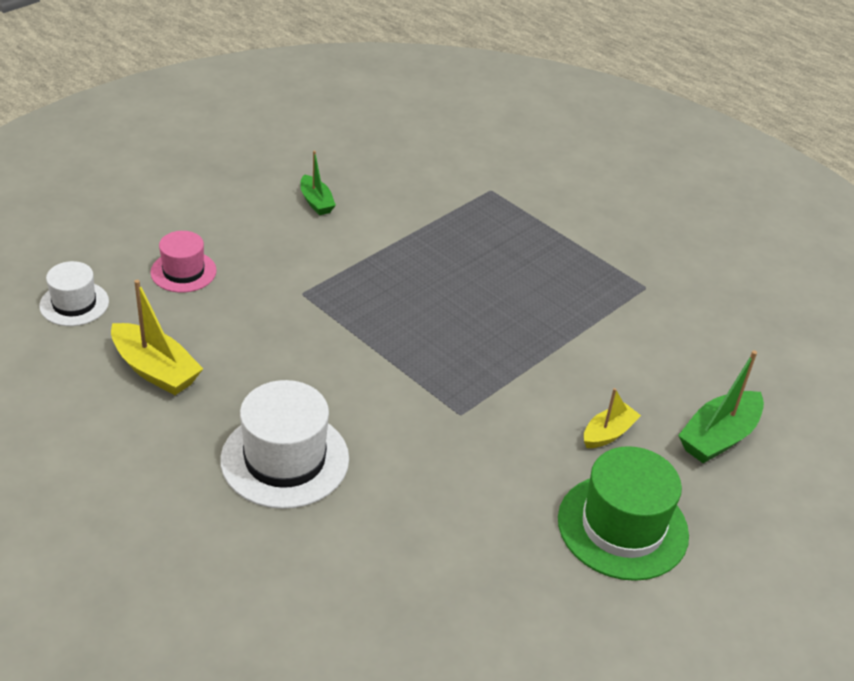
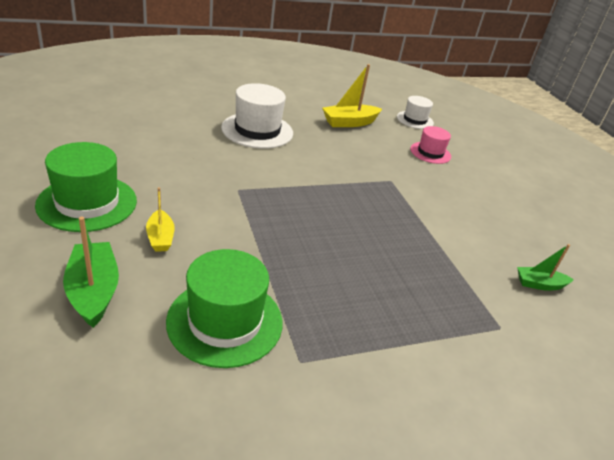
camera: 115 degrees right, 5 degrees down
(316, 202) = (496, 222): green boat -> green boat (539, 284)
(656, 341) = (225, 321): none -> green hat

